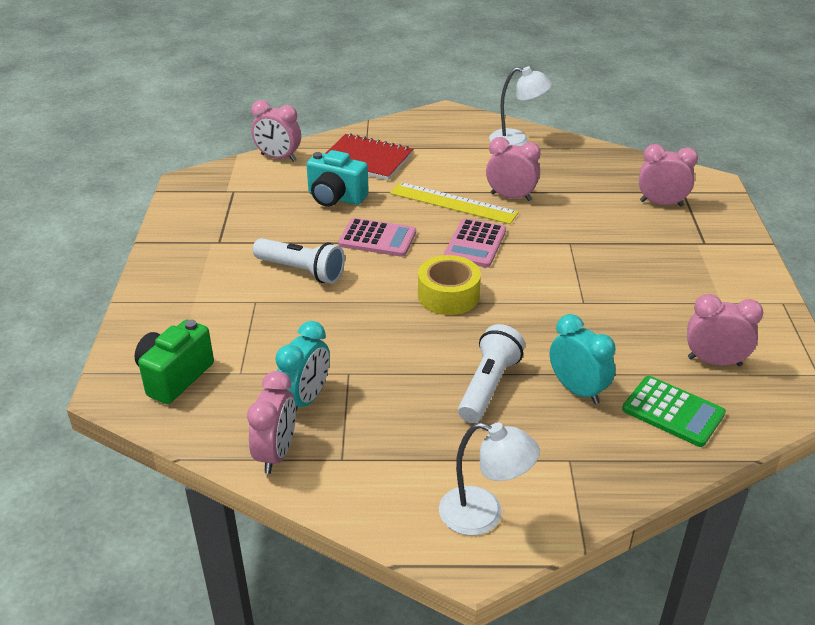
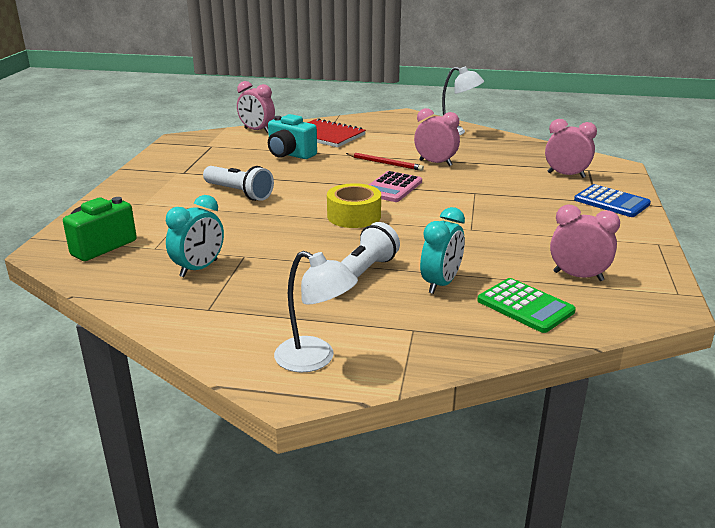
camera: 10 degrees right, 10 degrees down
(276, 454) = (154, 300): pink clock -> none
(377, 238) = (311, 179): pink calculator -> none
(453, 203) = (385, 163): yellow ruler -> red pencil
(577, 390) = (441, 284): turquoise clock -> turquoise clock turned 60 degrees clockwise
(720, 243) = (611, 202): none -> blue calculator

